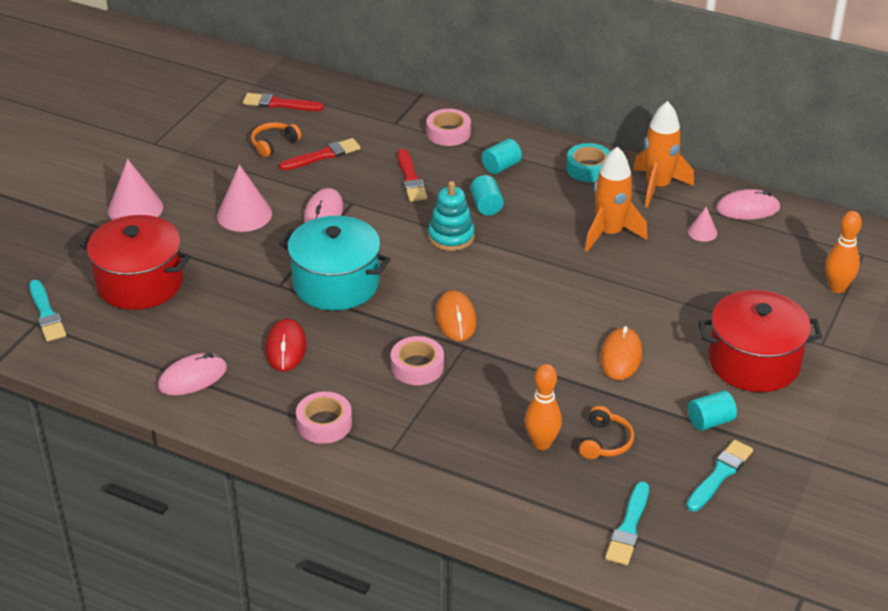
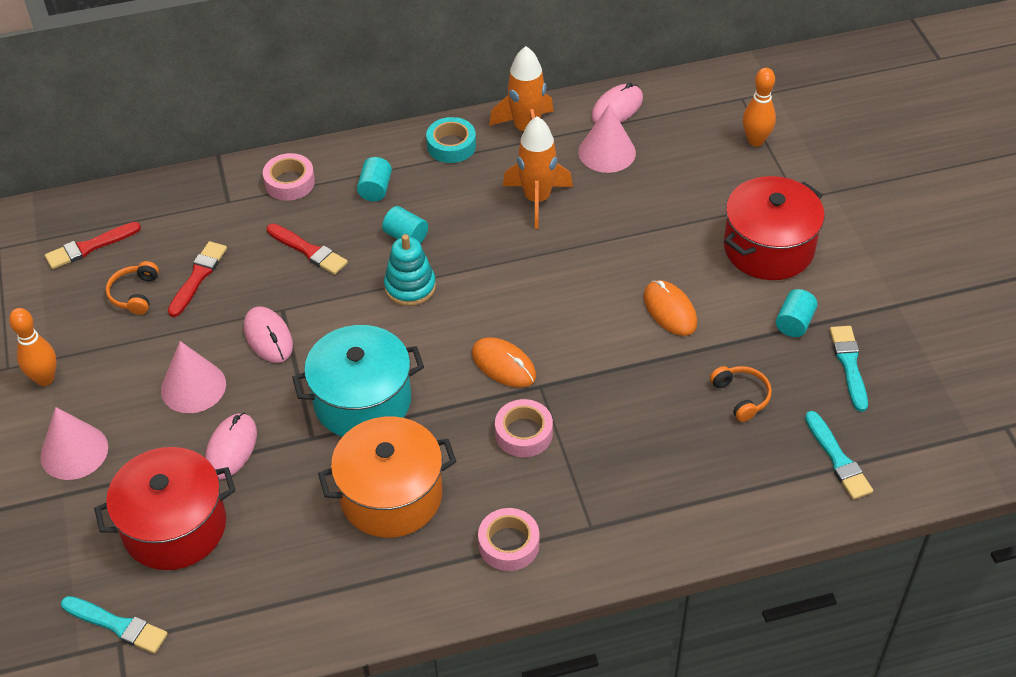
camera: 40 degrees left, 10 degrees up
(192, 377) = (341, 586): pink mouse -> pink mouse (231, 448)
(286, 348) = (391, 495): red mouse -> orange pot
(541, 443) = (698, 433): orange bowling pin -> orange bowling pin (45, 379)
(702, 232) = (607, 152): pink cone -> pink cone, size x1.91

